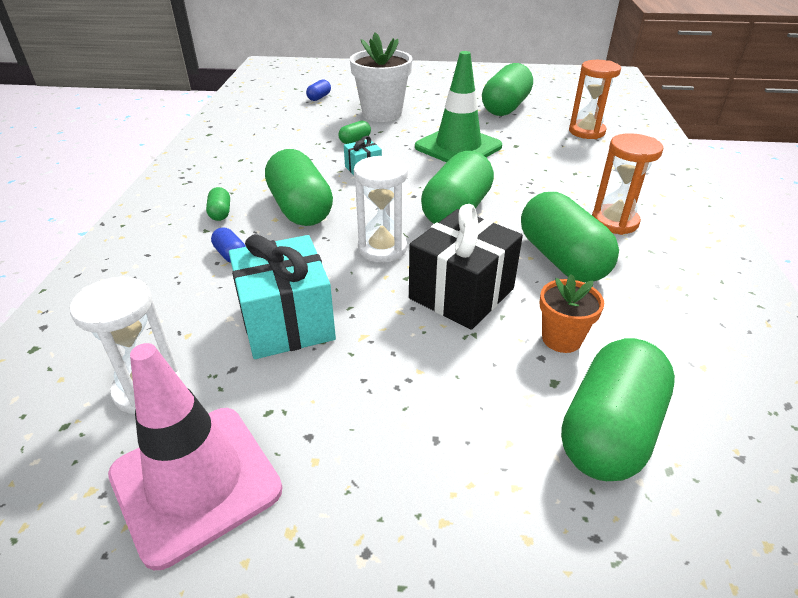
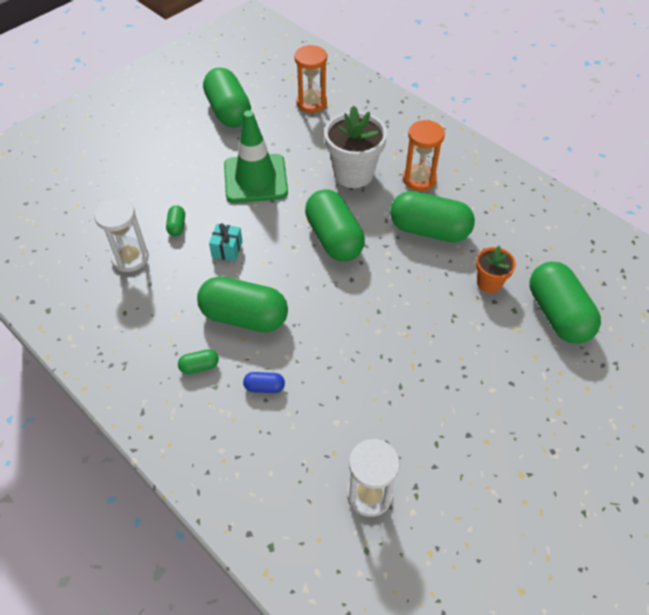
camera: 50 degrees left, 15 degrees up
(195, 482) = (461, 500): pink traffic cone -> none
(220, 213) = (199, 366): green capsule -> green capsule turned 45 degrees counterclockwise
(286, 322) = (367, 394): turquoise gift -> none
(319, 97) = (68, 199): blue capsule -> none
(382, 114) = (151, 182): white flower pot -> white flower pot (353, 174)
(382, 249) = (338, 303): white hourglass -> white hourglass (130, 258)
(461, 293) = (417, 296): black gift -> none

